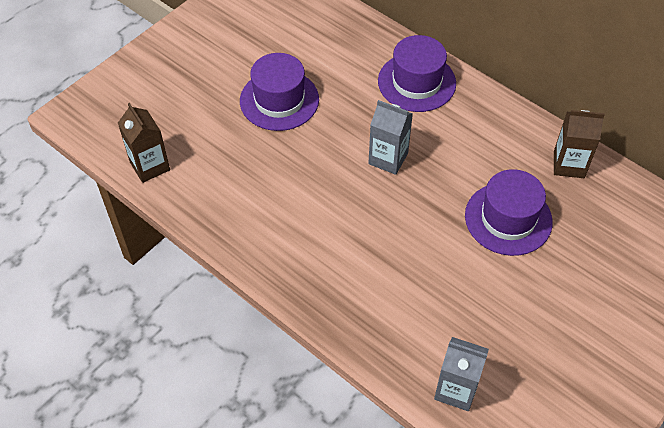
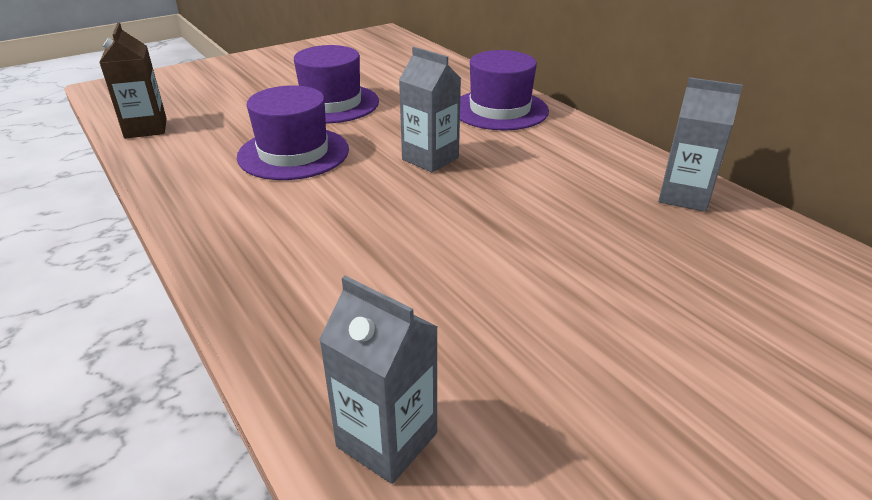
camera: 15 degrees right, 20 degrees down
(508, 218) = (574, 234): purple hat -> purple hat (293, 153)
(569, 164) = (684, 196): brown carton -> grey carton

